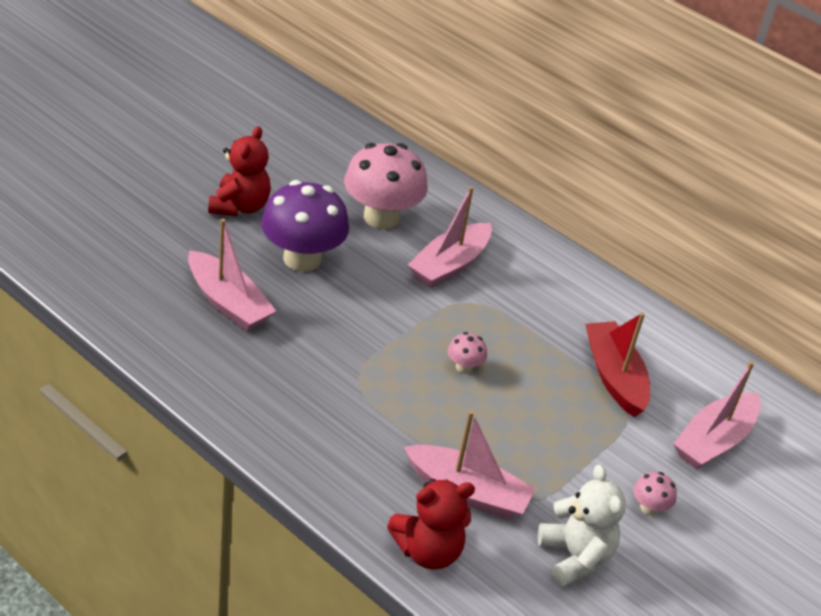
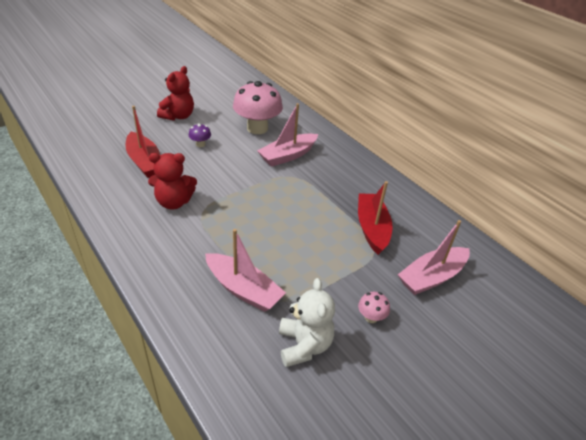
camera: 15 degrees right, 0 degrees up
(228, 303) = (145, 162): pink boat -> red boat
(302, 259) = (200, 144): purple mushroom -> purple mushroom, size x0.43
(428, 551) = (198, 326): red teddy bear -> red teddy bear (174, 202)
(464, 367) = (273, 212): pink mushroom -> none

